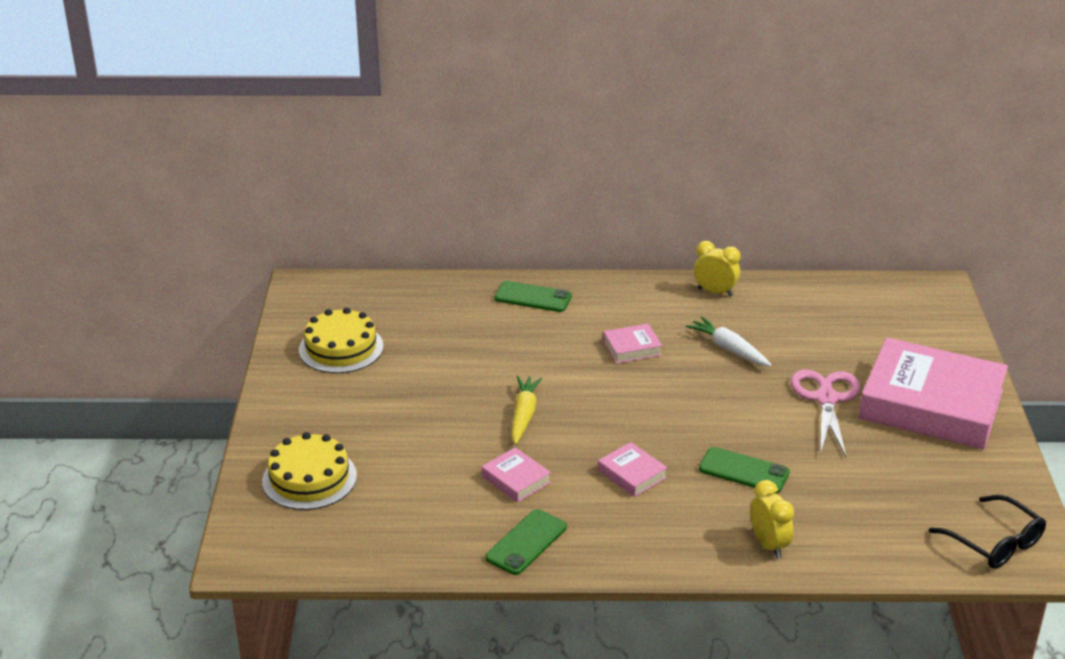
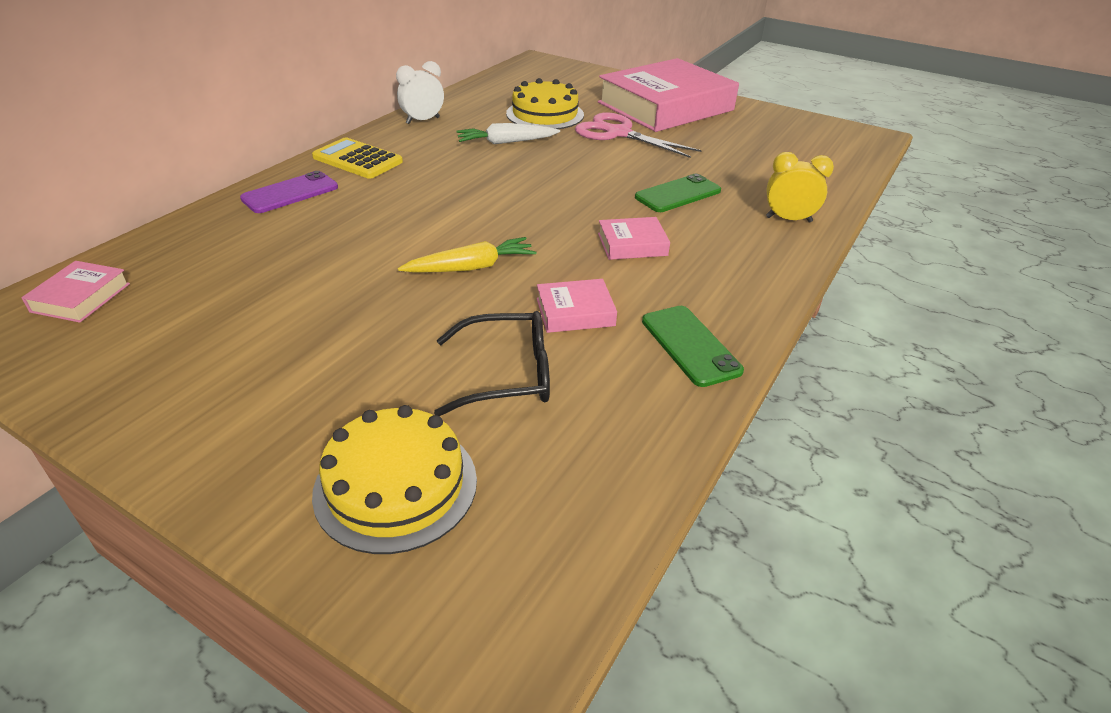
camera: 60 degrees left, 5 degrees up
(341, 348) = (162, 345): yellow cake -> yellow cake (545, 114)
(523, 415) = (471, 267): yellow carrot -> yellow carrot turned 120 degrees clockwise
(533, 297) = (290, 193): green phone -> purple phone
(612, 297) = (357, 160): none -> yellow calculator
(632, 348) = (445, 177): pink book -> pink book (81, 297)
(715, 292) = (423, 120): yellow clock -> white clock
(994, 543) = (842, 142): black glasses -> black glasses (507, 375)

